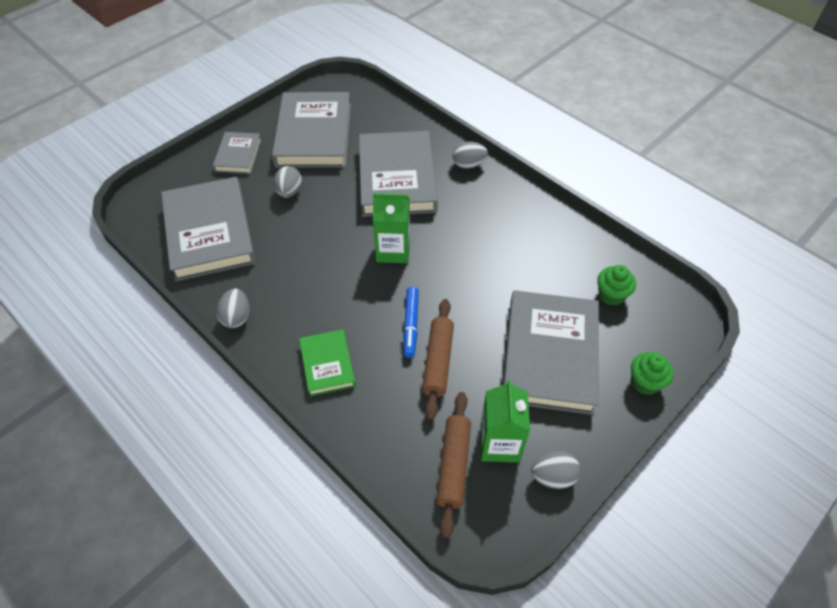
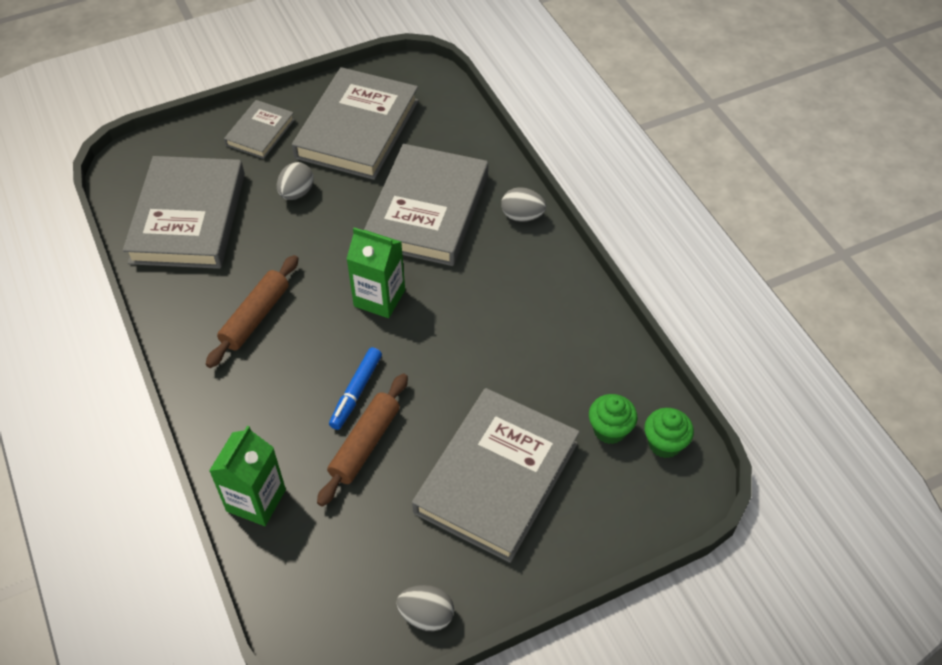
camera: 20 degrees right, 0 degrees up
(236, 317) = (173, 324): grey egg -> none
(327, 364) = (244, 408): green book -> none
(453, 465) = (324, 565): brown rolling pin -> brown rolling pin (255, 317)
(499, 443) = (386, 558): green carton -> green carton (256, 500)
(645, 382) = (592, 546): green cupcake -> green cupcake (664, 443)

